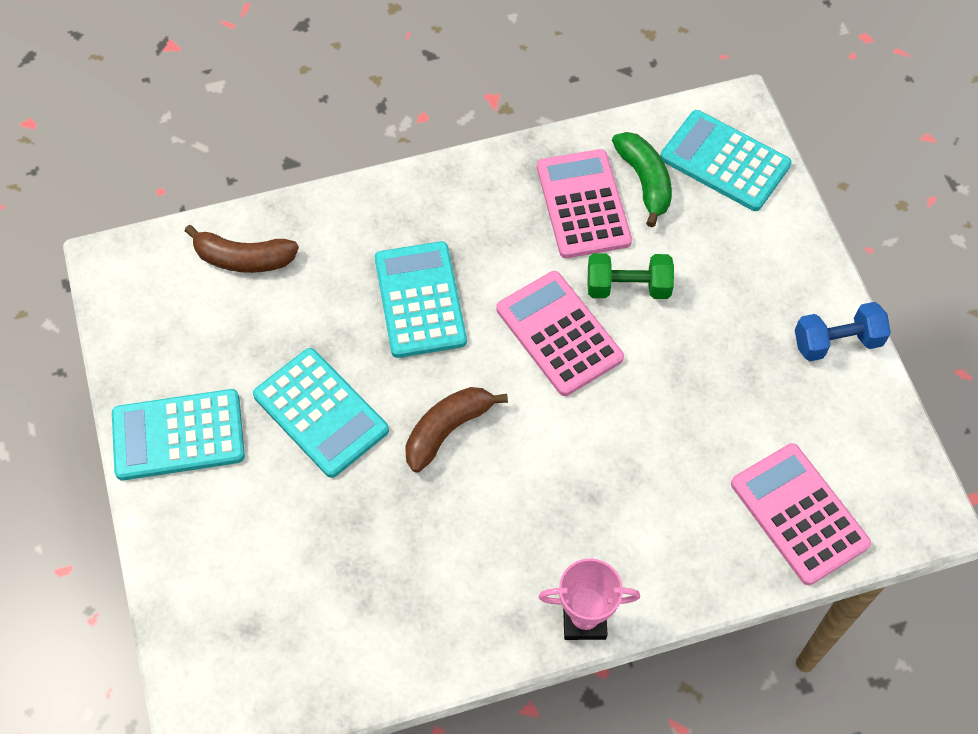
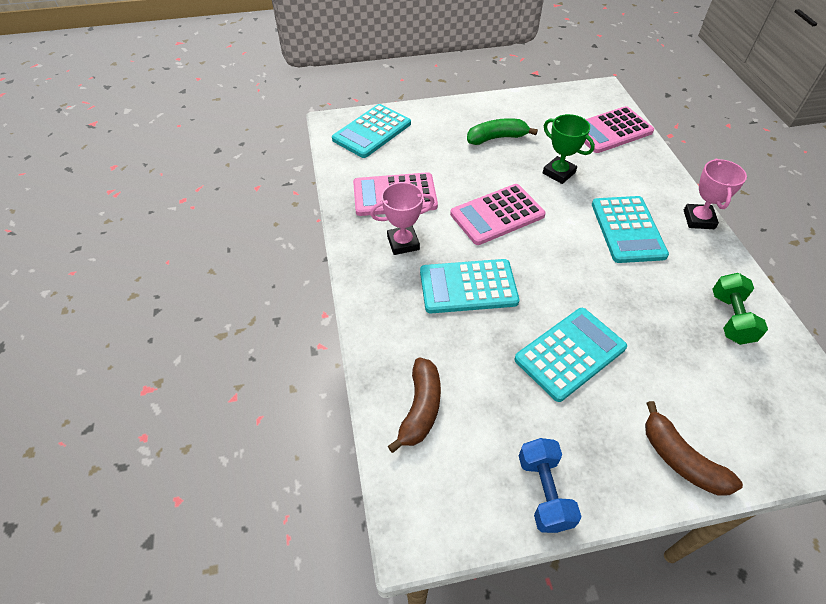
camera: 85 degrees left, 10 degrees down
(178, 435) = (603, 463): turquoise calculator -> turquoise calculator (627, 229)
(447, 430) = (576, 277): brown banana -> brown banana (680, 459)
(490, 222) = (403, 243): none -> pink trophy
(628, 287) = (462, 180): green dumbbell -> green dumbbell (730, 318)
(644, 182) = (381, 166): green banana -> green banana (497, 138)
(667, 421) = (558, 173): none -> green trophy
(837, 342) = (502, 105): blue dumbbell -> blue dumbbell (544, 492)

